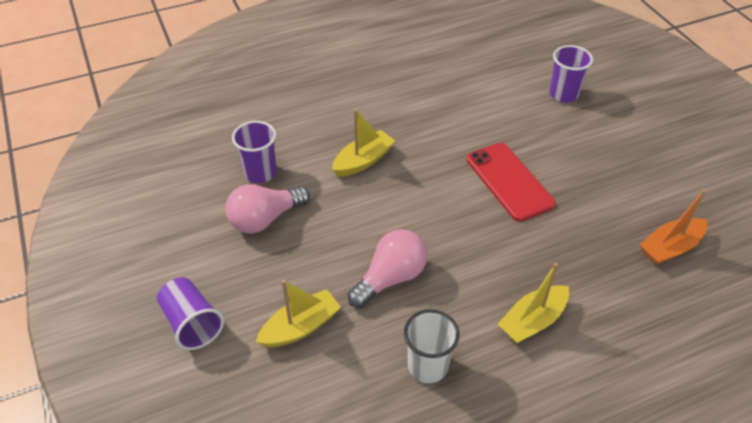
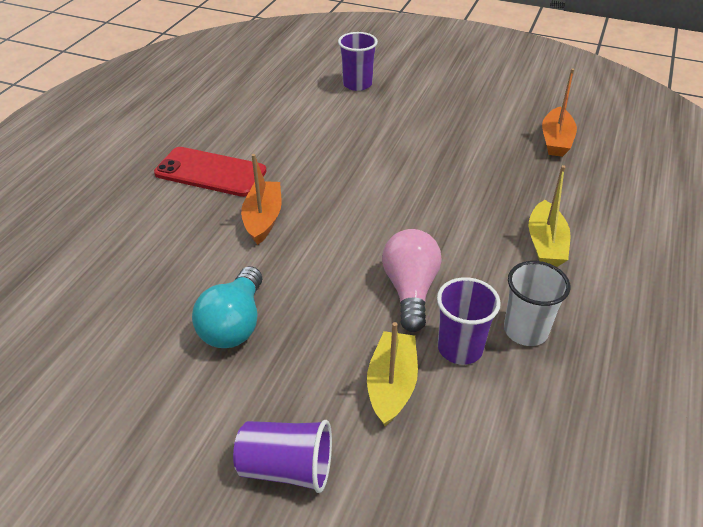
camera: 45 degrees left, 5 degrees down
(260, 173) = (174, 289): purple cup -> purple cup (460, 348)
(265, 219) = (234, 324): pink light bulb -> turquoise light bulb
(363, 161) = (263, 219): yellow boat -> orange boat
(509, 181) = (400, 163): red phone -> red phone (210, 172)

